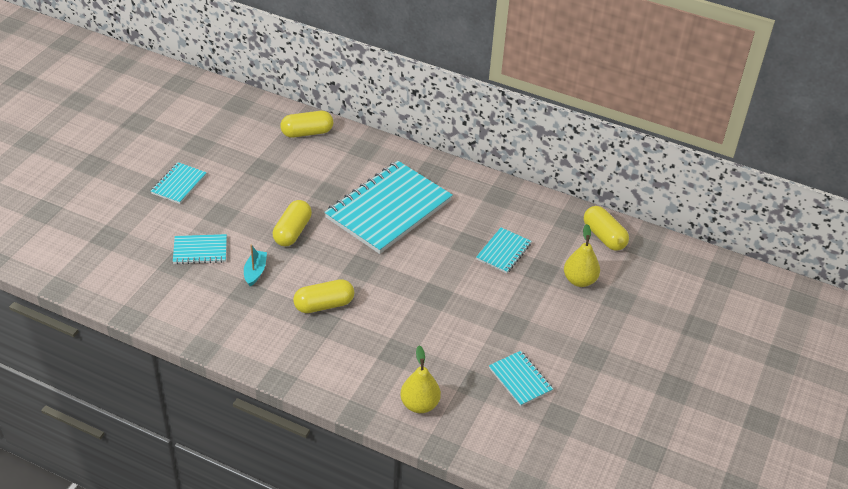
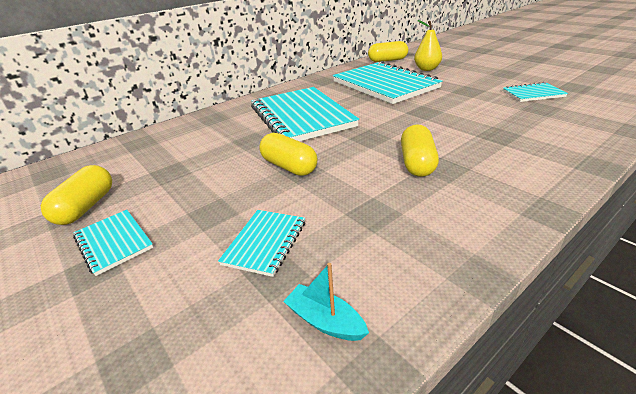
camera: 60 degrees left, 10 degrees down
(255, 272) = (338, 201): turquoise boat -> turquoise boat (325, 321)
(307, 133) = (154, 140): yellow capsule -> yellow capsule (86, 207)
(419, 404) = (573, 133): yellow pear -> none
(503, 252) = (384, 85): turquoise notebook -> turquoise notebook, size x2.17

